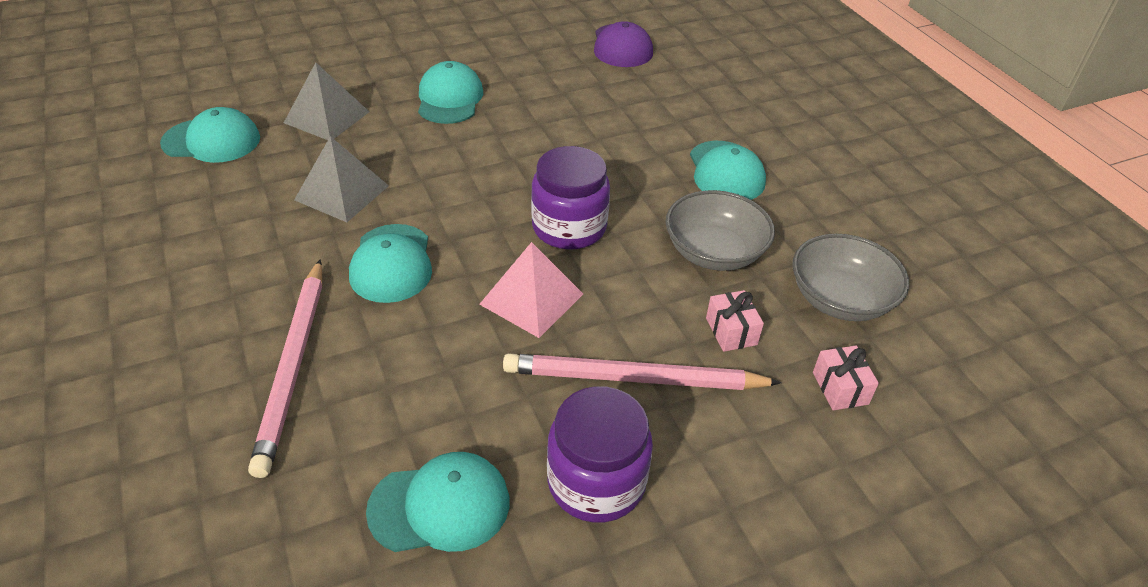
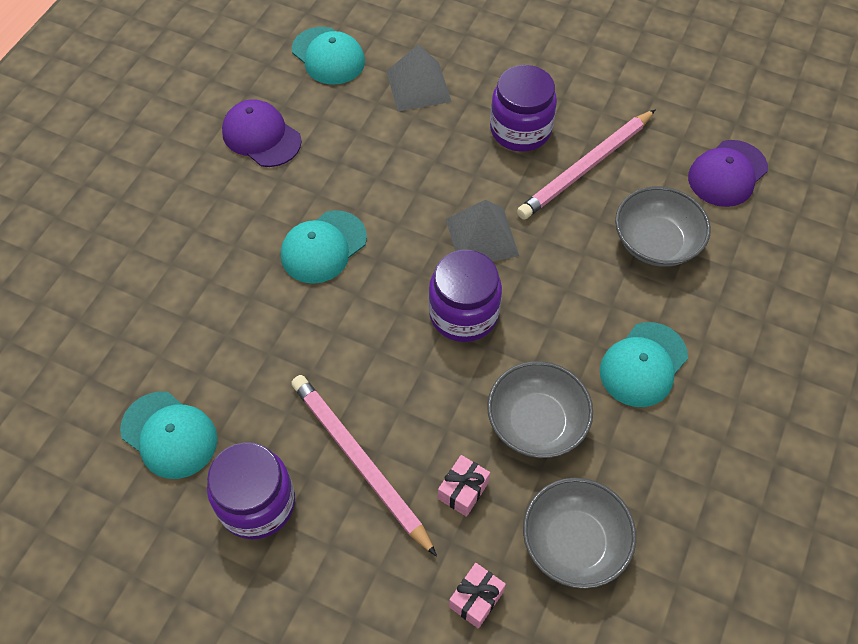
camera: 50 degrees right, 15 degrees up
(218, 228) = (261, 136): none -> purple cap
(294, 365) = (198, 276): pink pencil -> pink pencil (586, 167)
(342, 193) = (357, 163): grey pyramid -> grey pyramid (482, 237)
(449, 98) = (520, 130): turquoise cap -> purple jar
(531, 299) = (371, 348): pink pyramid -> none
(634, 105) = (656, 242): none -> grey bowl

